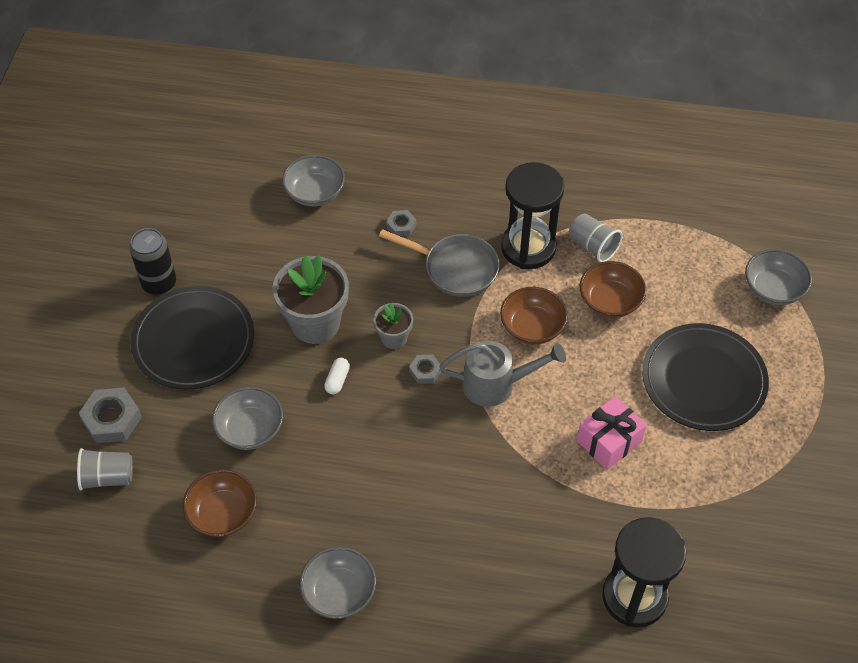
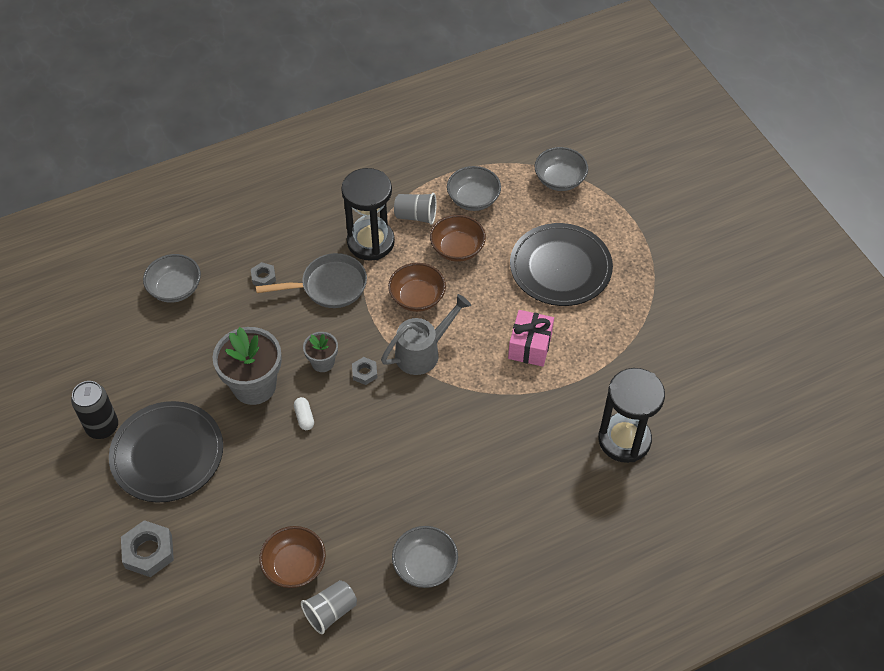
camera: 35 degrees left, 0 degrees up
(107, 477) = (181, 596): grey cup -> grey cup (330, 611)
(250, 429) = (266, 492): grey bowl -> grey bowl (473, 199)

